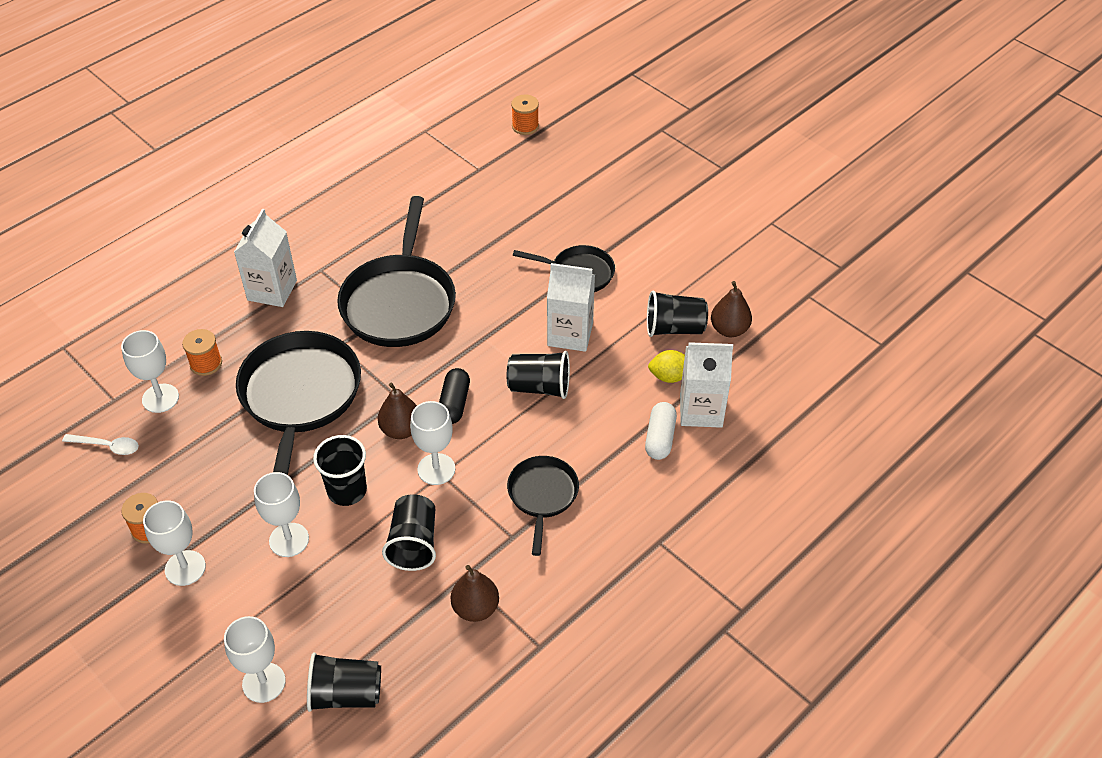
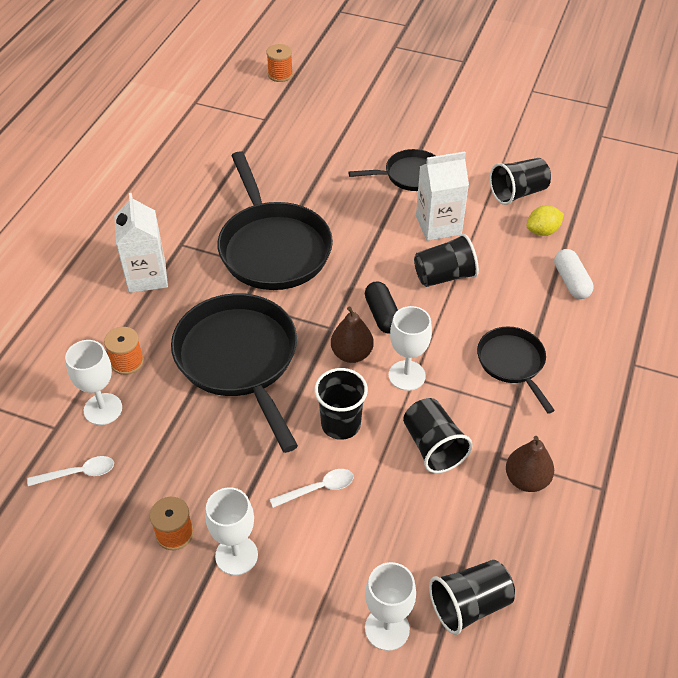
camera: 25 degrees left, 0 degrees up
(289, 540) = (318, 489): white goblet -> white spoon
(701, 410) = (586, 249): white carton -> none
(729, 329) = (560, 180): brown pear -> none

